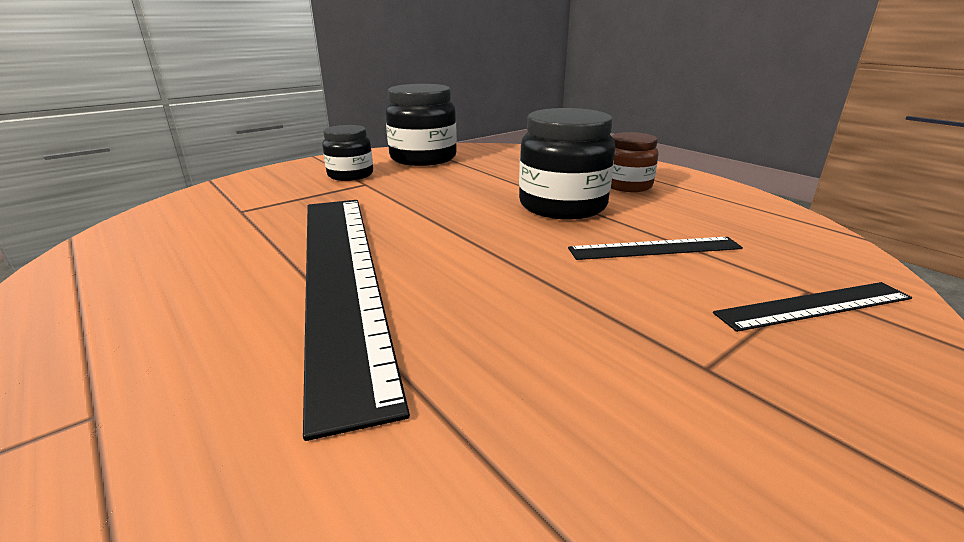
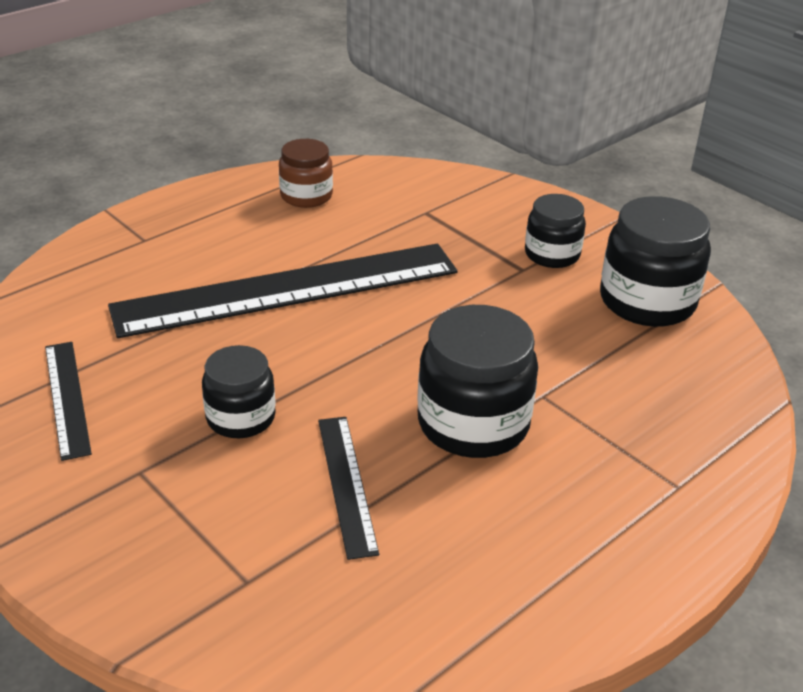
camera: 85 degrees right, 10 degrees up
(582, 300) = (241, 417): none -> black jar
(627, 185) = (571, 497): brown jar -> brown jar (306, 196)
(814, 306) = (216, 572): black ruler -> black ruler (67, 398)

